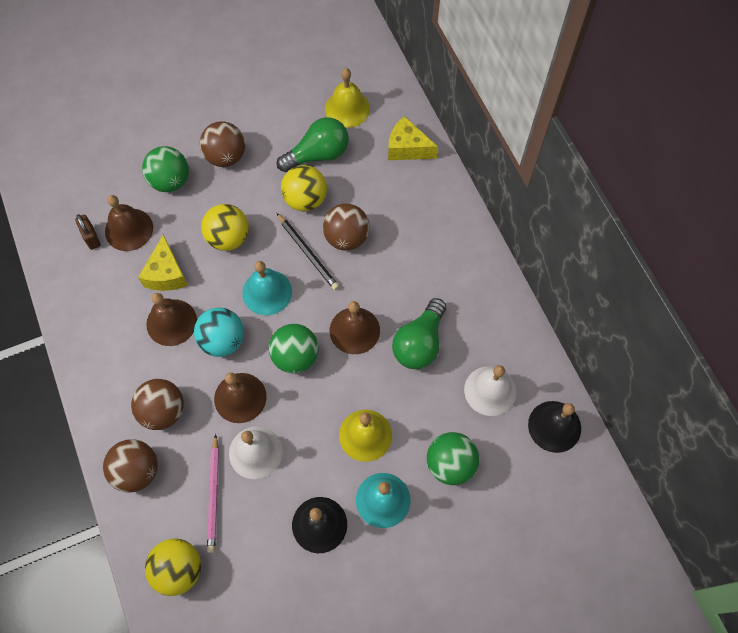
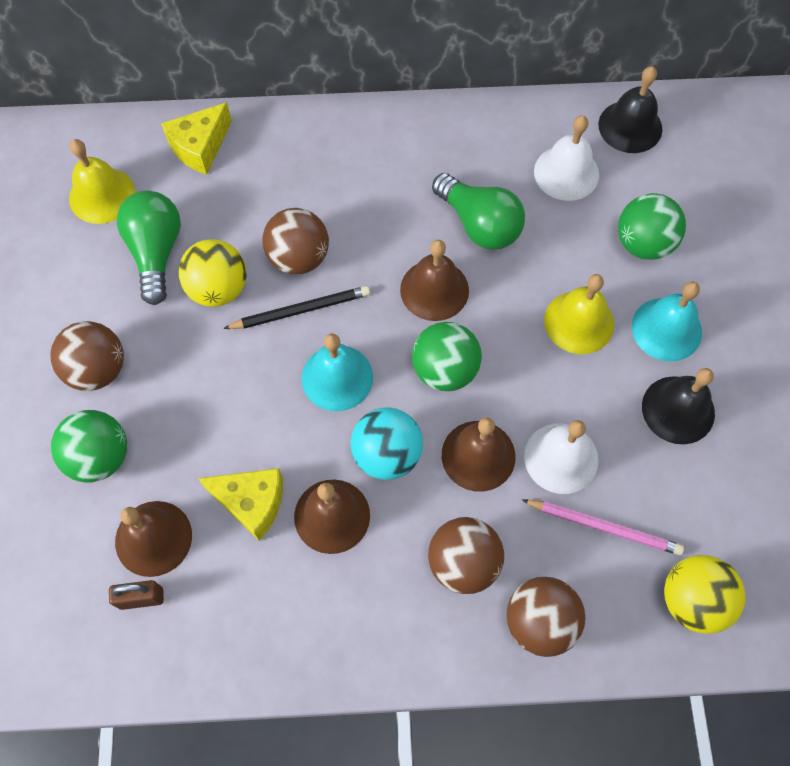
camera: 70 degrees left, 0 degrees up
(228, 238) = (232, 403): yellow ball -> none

